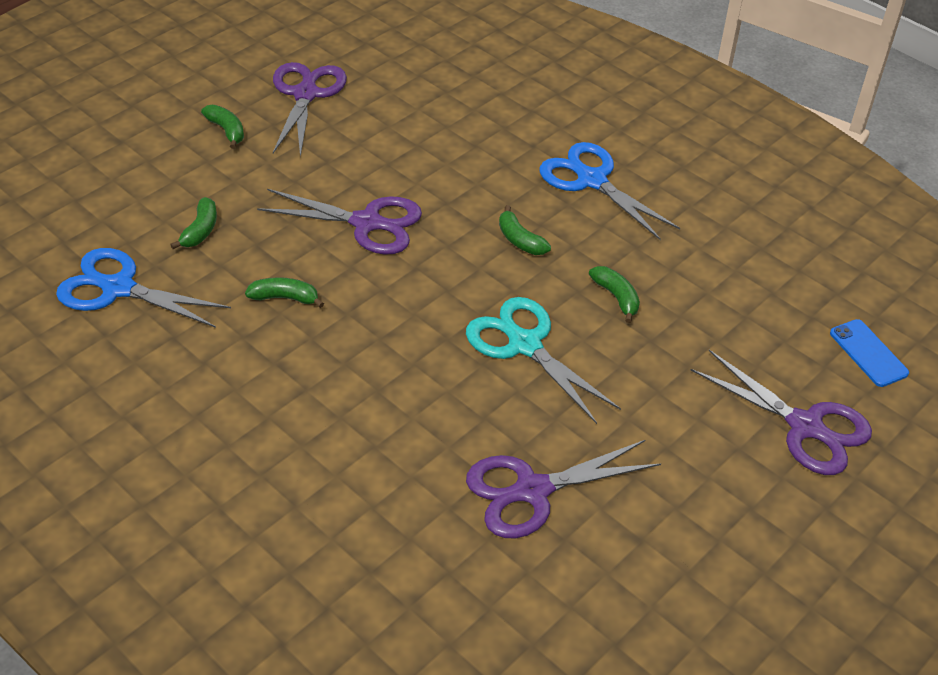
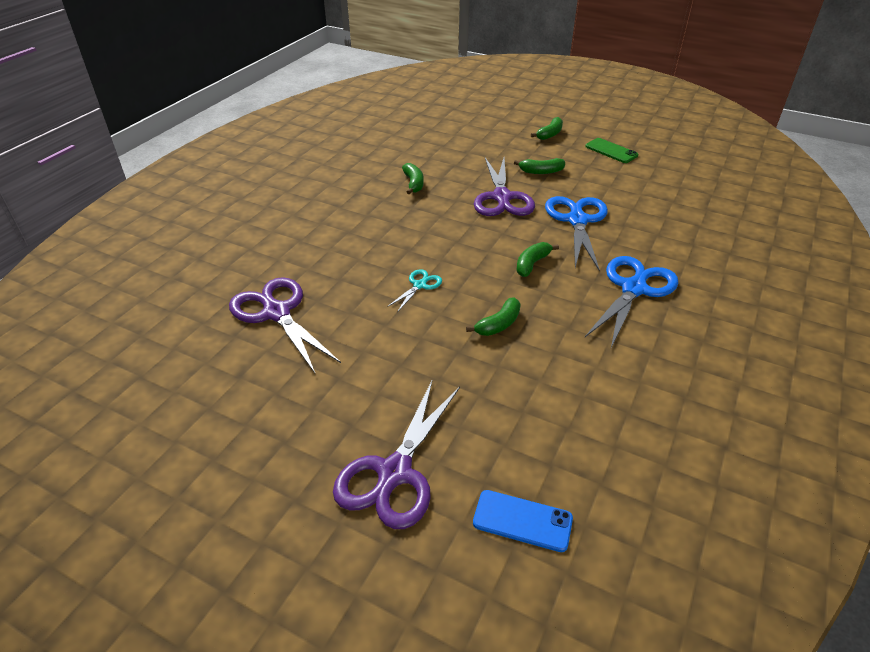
camera: 75 degrees right, 5 degrees down
(118, 288) = (392, 134): blue scissors -> blue scissors (577, 220)
(200, 230) = (454, 146): green banana -> green banana (541, 171)
(306, 94) = (611, 151): purple scissors -> green phone
(525, 345) = (419, 285): turquoise scissors -> turquoise scissors, size x0.48
(868, 353) = (522, 521): blue phone -> blue phone turned 60 degrees clockwise

